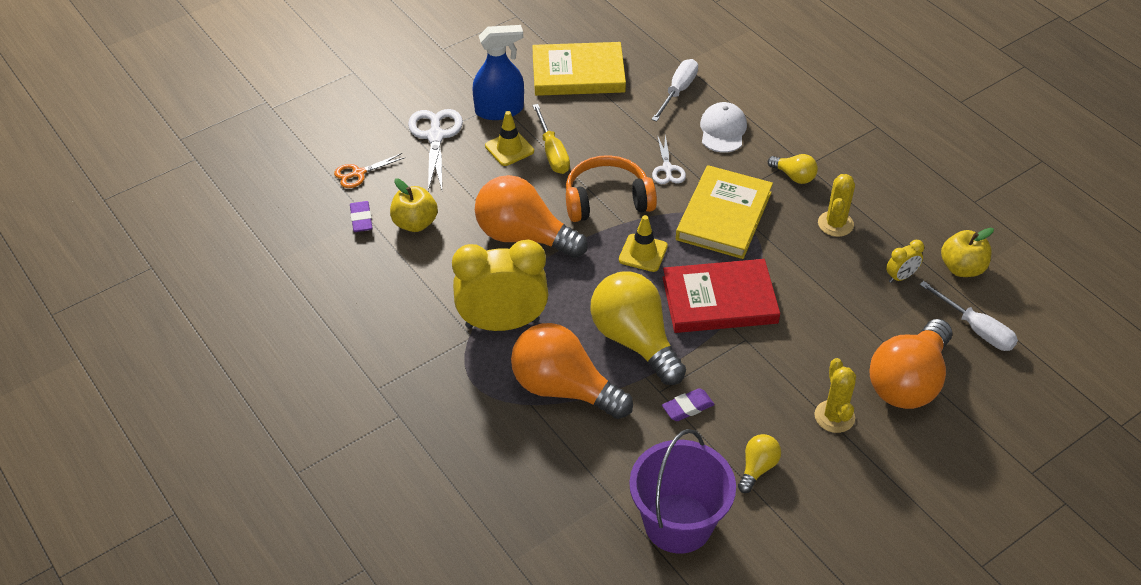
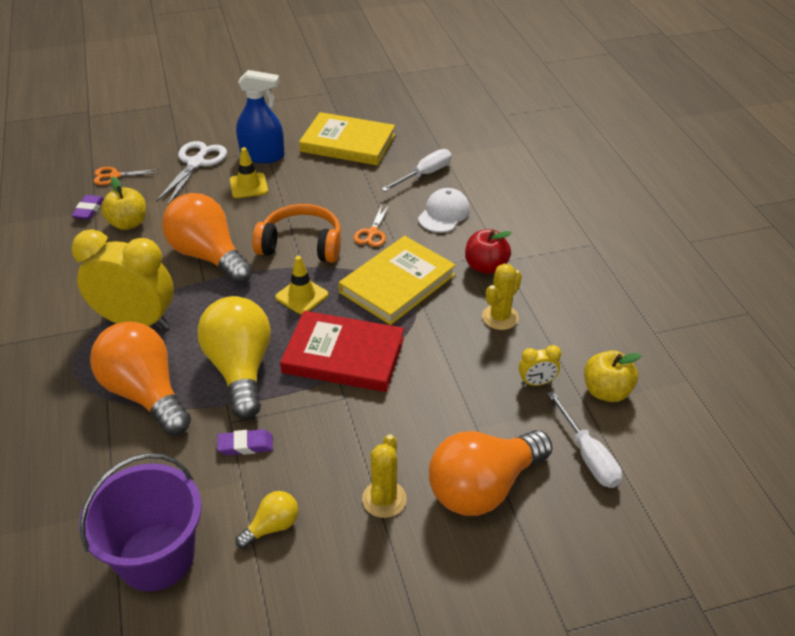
camera: 20 degrees right, 5 degrees down
(552, 152) = (282, 197): yellow screwdriver -> none
(667, 169) = (372, 233): white scissors -> orange scissors
(794, 176) = (485, 266): yellow light bulb -> red apple

